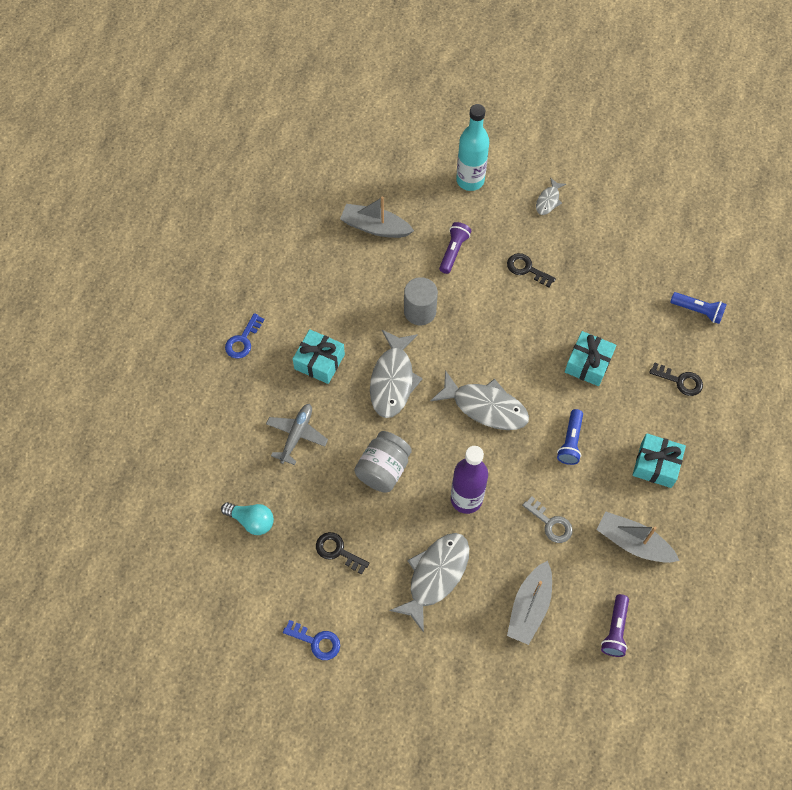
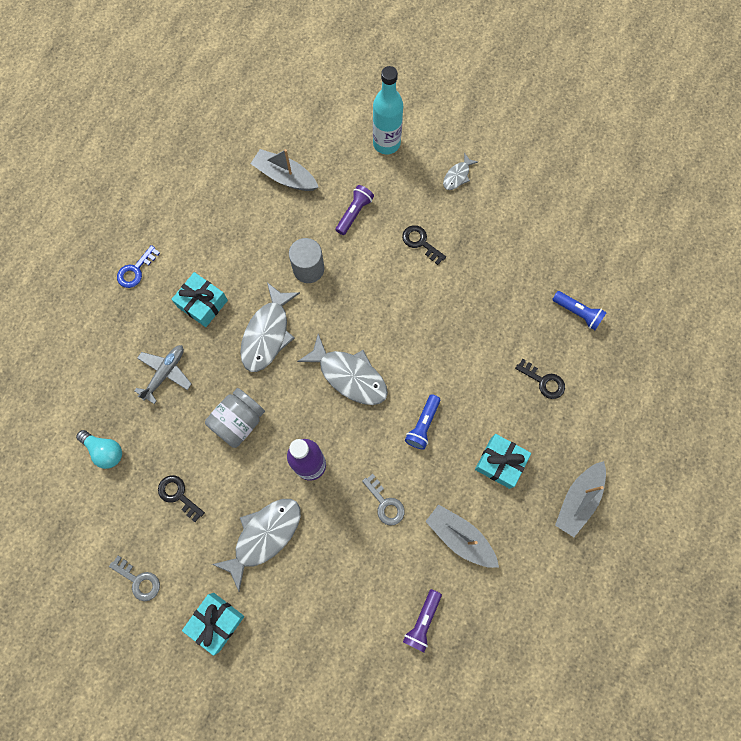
camera: 10 degrees right, 10 degrees up
(316, 641) = (139, 580): blue key -> grey key
(529, 607) = (346, 583): grey boat -> grey boat (578, 500)
(588, 363) = (458, 349): turquoise gift -> turquoise gift (216, 622)

